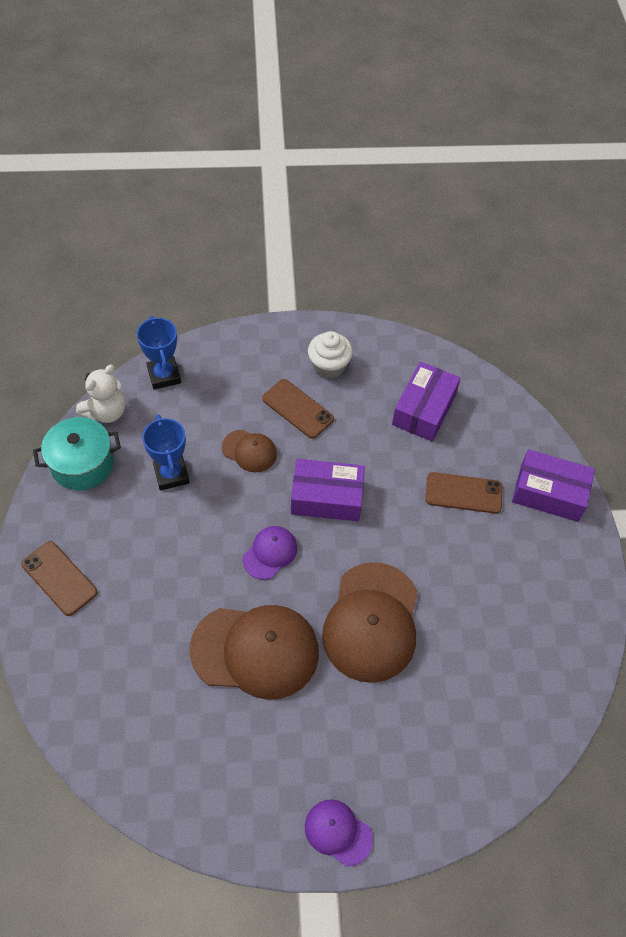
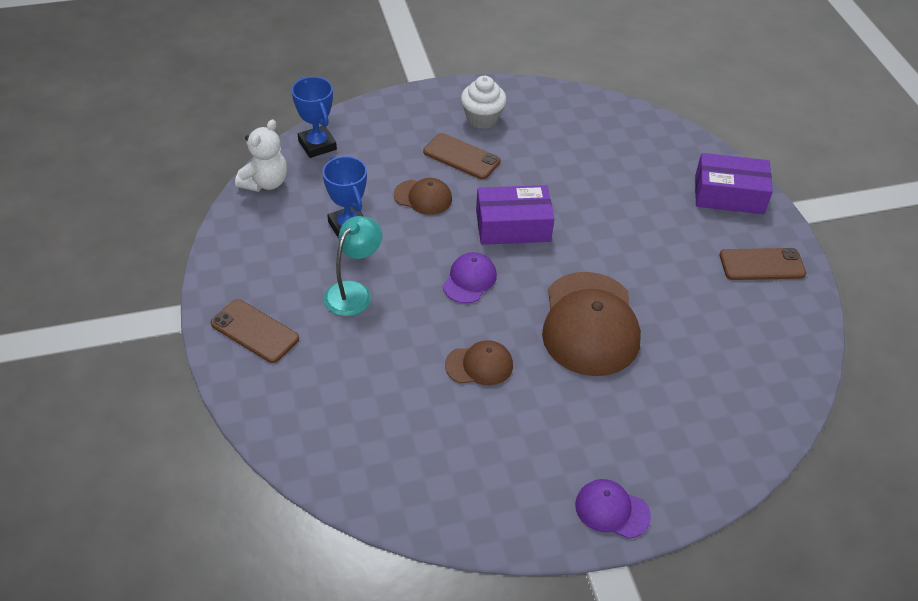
camera: 10 degrees left, 10 degrees down
(82, 464) = (252, 230): turquoise pot -> none
(159, 549) = (354, 292): none -> turquoise lamp
(255, 651) = (479, 365): brown cap -> brown cap, size x0.50
(424, 409) = (586, 142): purple box -> none
(463, 493) = (647, 205): brown phone -> brown phone (762, 264)

